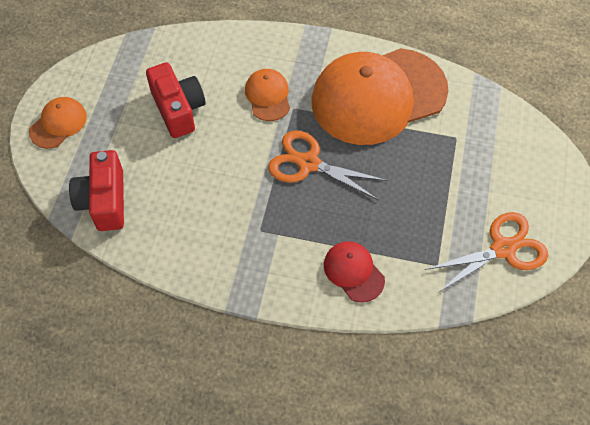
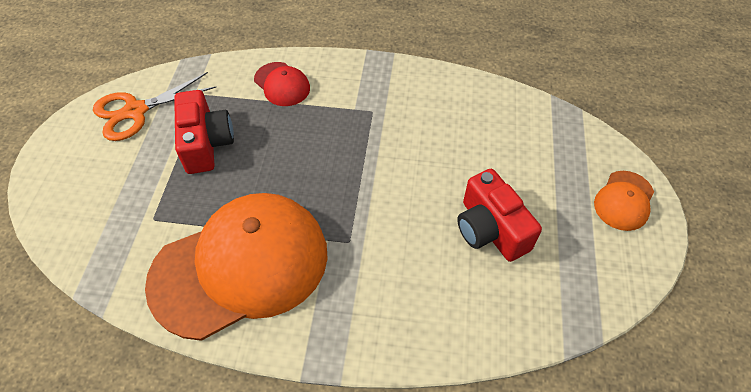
camera: 175 degrees right, 5 degrees down
(104, 201) = (534, 126): red camera -> red camera (206, 144)
(268, 96) = (383, 256): orange cap -> none
(308, 163) = (327, 177): orange scissors -> none

